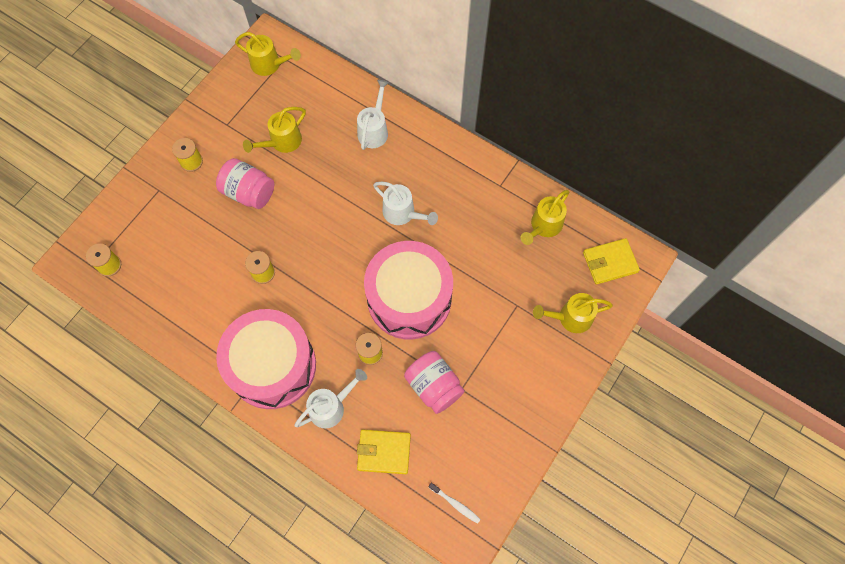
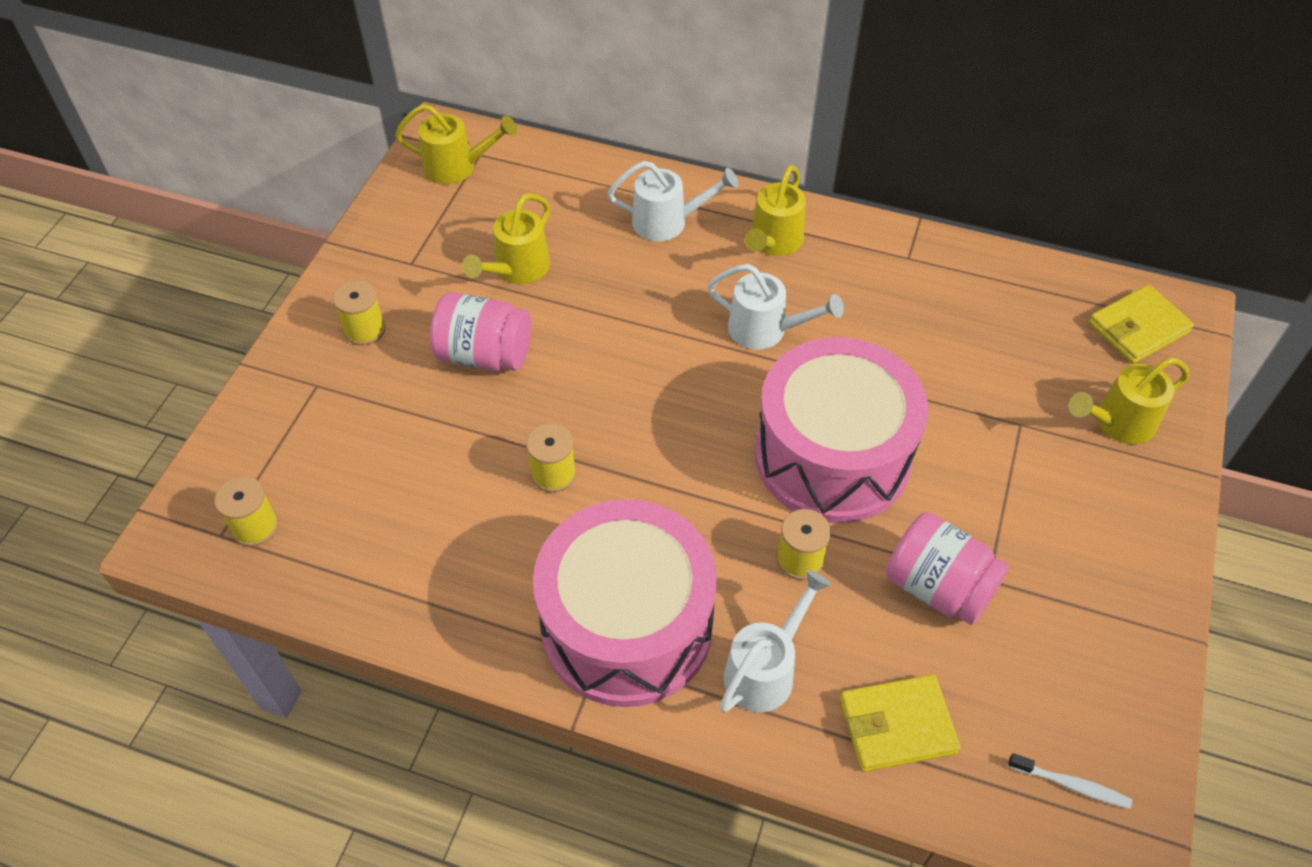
camera: 15 degrees left, 15 degrees down
(374, 130) = (668, 222): white watering can -> white watering can turned 90 degrees clockwise
(543, 226) = (1006, 300): yellow watering can -> yellow watering can (773, 242)

